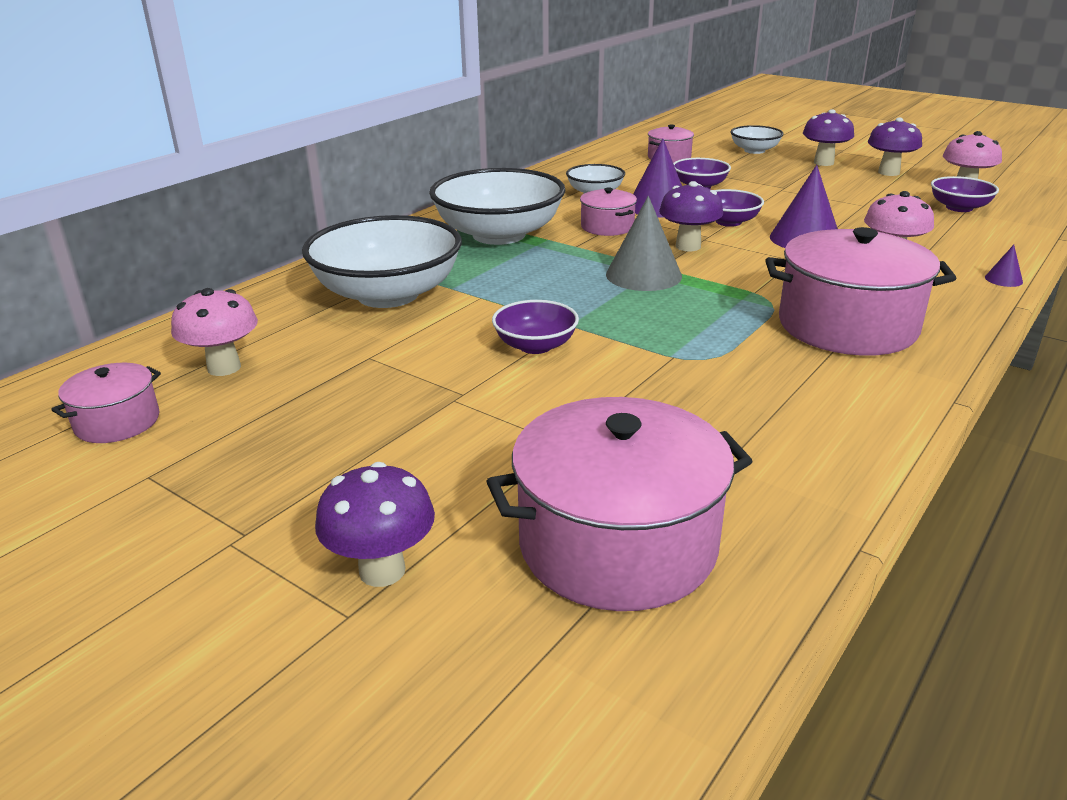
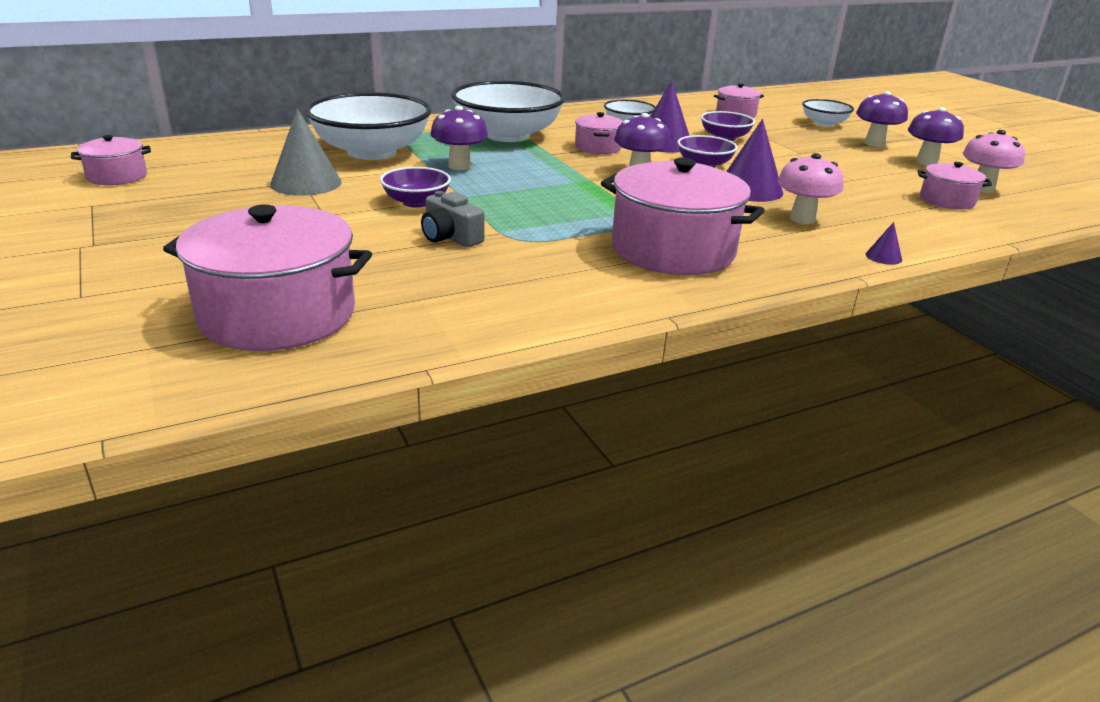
camera: 25 degrees right, 0 degrees up
(224, 368) = (213, 165): pink mushroom -> none
(382, 570) = (130, 283): purple mushroom -> purple mushroom (459, 166)
(636, 379) = (450, 237): none -> grey camera
(643, 275) = (570, 182): grey cone -> grey cone (306, 183)
(959, 208) = (946, 200): purple bowl -> pink pot

